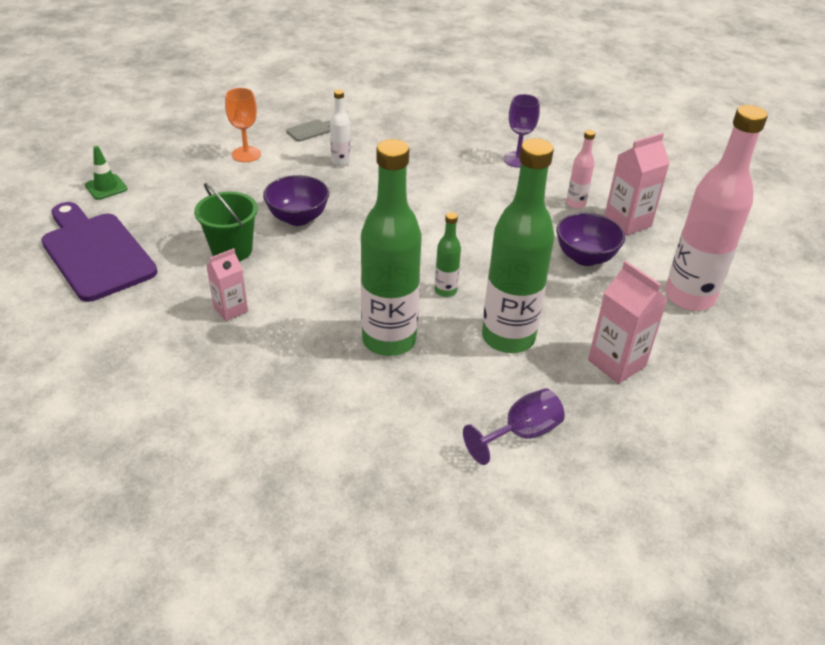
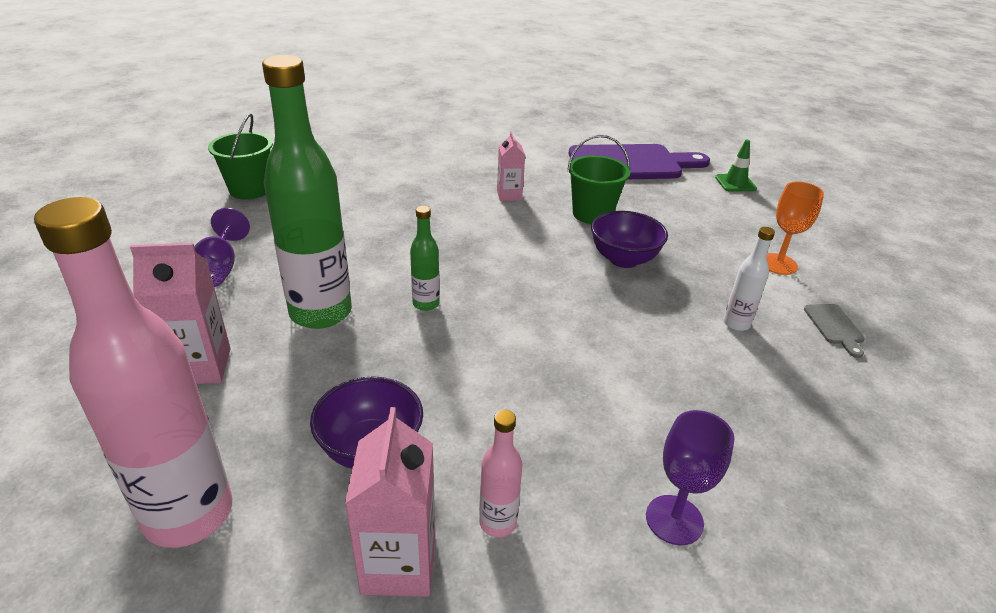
camera: 120 degrees right, 5 degrees down
(374, 521) = (250, 190): none -> green bucket
(389, 340) = (395, 249): green bottle -> none

